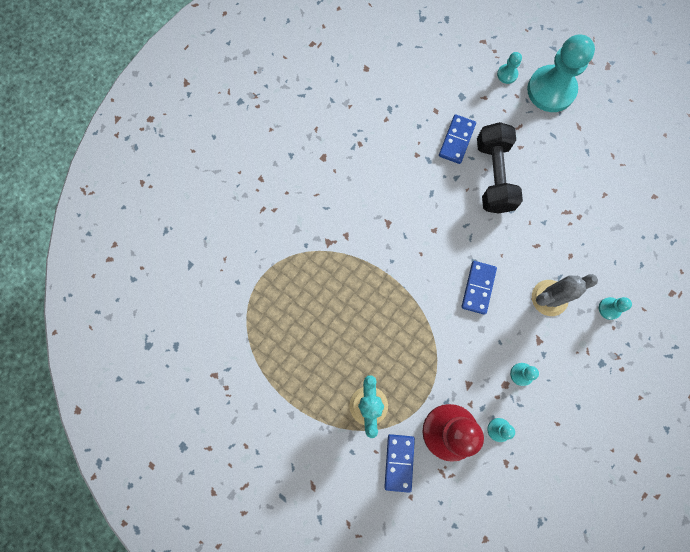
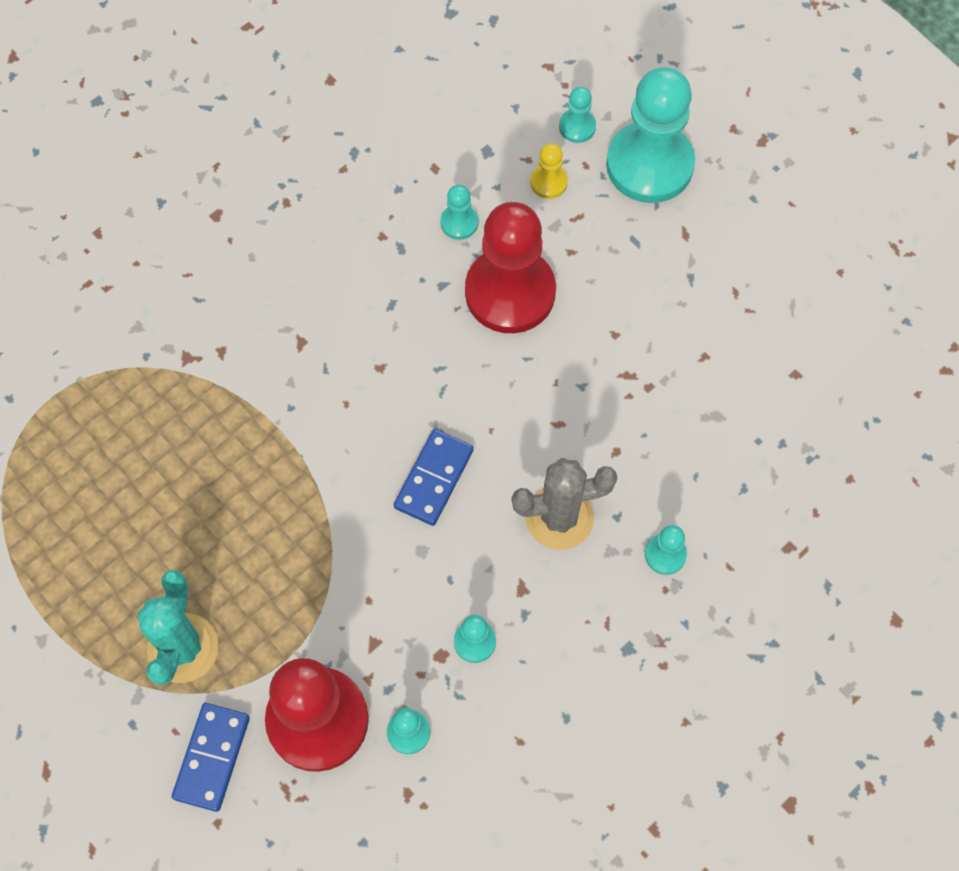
camera: 10 degrees right, 10 degrees down
(457, 140) = (459, 223): blue domino -> turquoise pawn
(493, 175) = (510, 292): black dumbbell -> red pawn
(499, 109) = (548, 182): none -> yellow pawn

